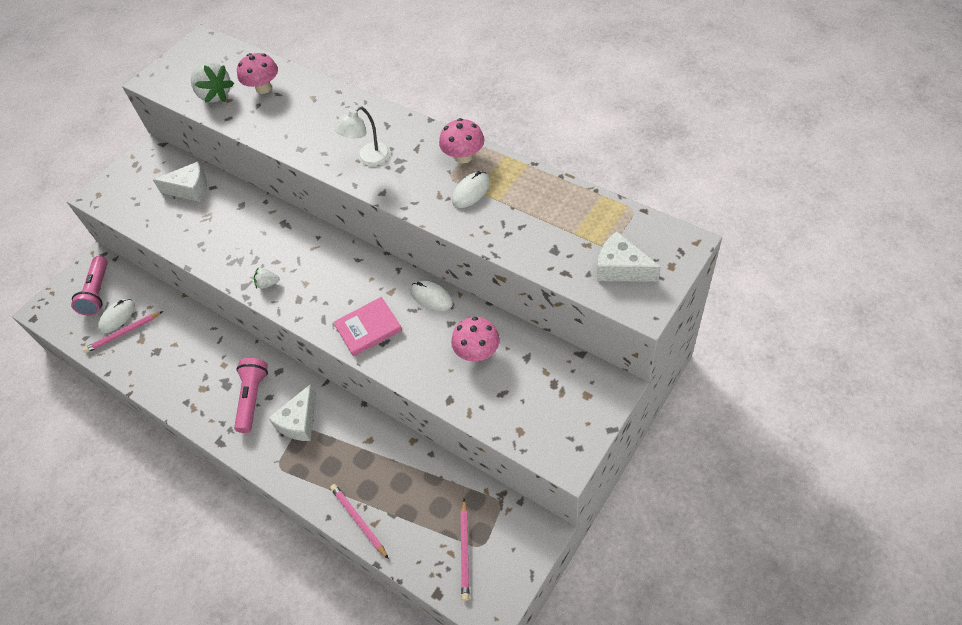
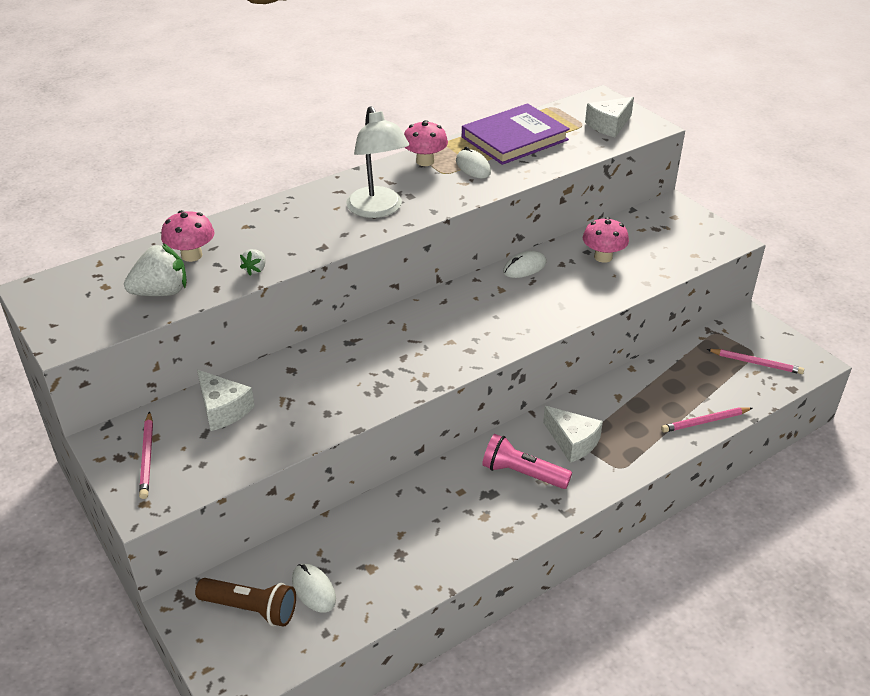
camera: 75 degrees left, 15 degrees down
(98, 292) = (251, 608): pink flashlight -> brown flashlight
(123, 333) = (347, 586): pink pencil -> pink pencil (147, 457)
(190, 189) = (223, 409): white cheese -> white cheese turned 120 degrees clockwise
(267, 284) = (432, 368): white strawberry -> white strawberry (255, 270)
(368, 158) = (378, 210): white lamp -> white lamp, size x1.55
(368, 328) = (538, 311): pink book -> none
(544, 202) = (514, 138): none -> purple book

